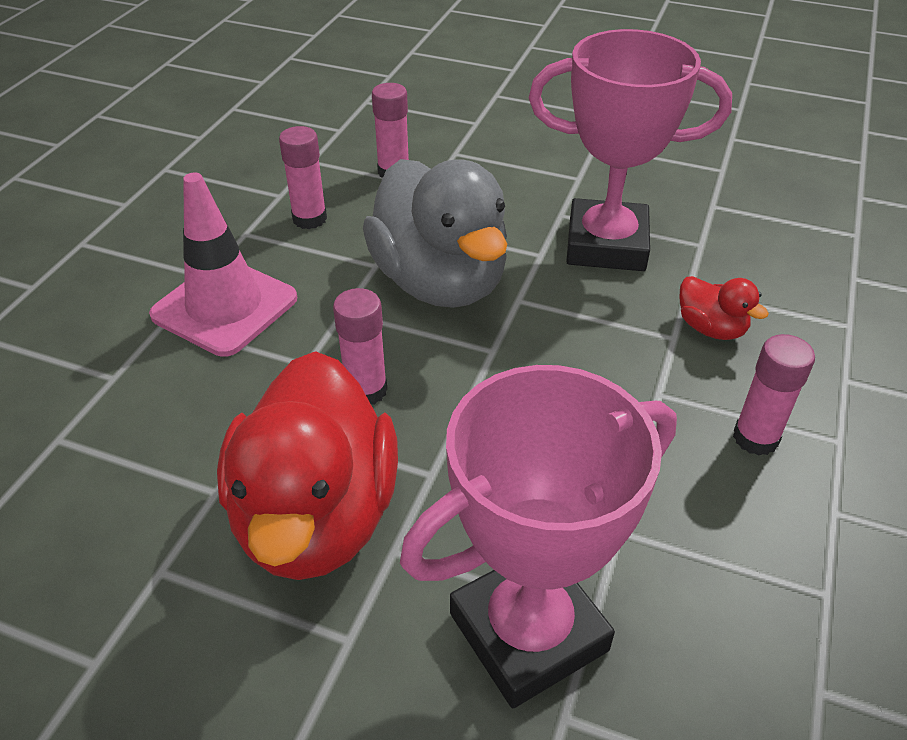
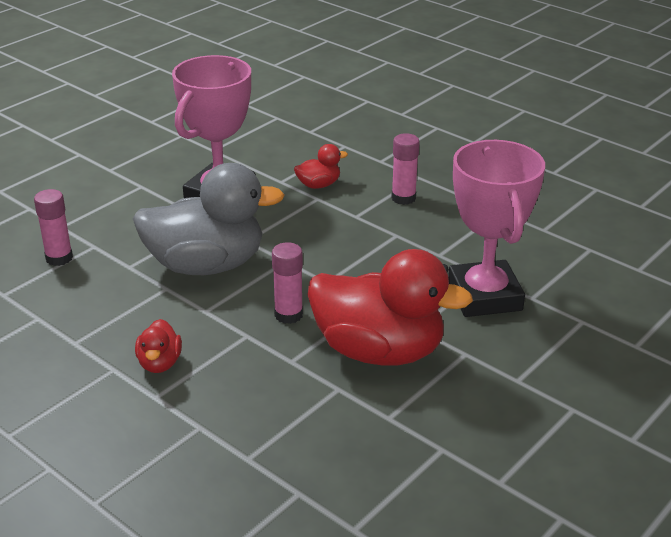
camera: 70 degrees left, 10 degrees down
(225, 307) = (160, 363): pink traffic cone -> red duck
(309, 219) = (84, 308): pink glue stick -> none

